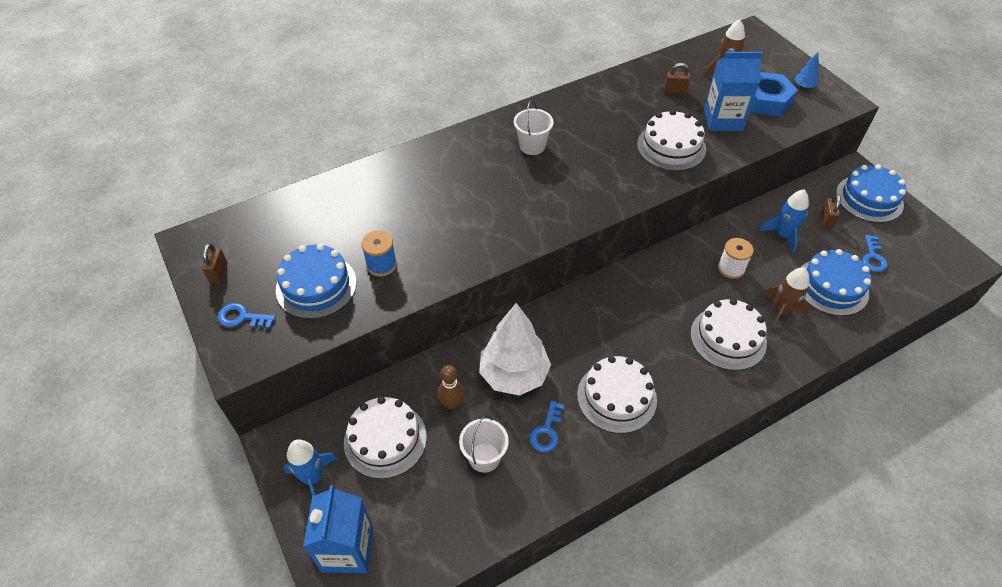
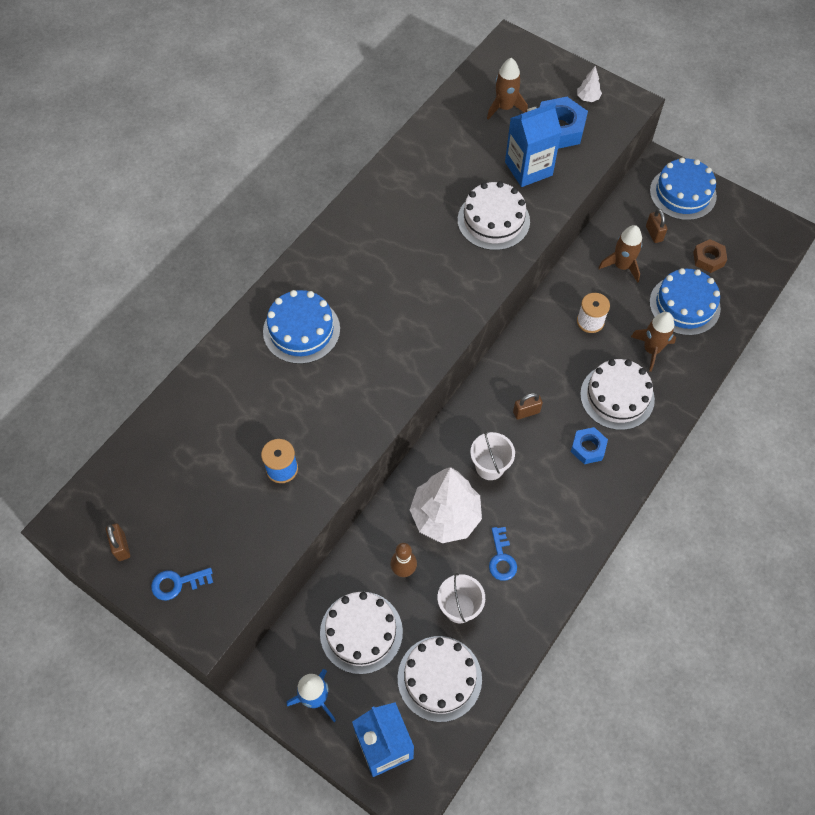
camera: 25 degrees left, 10 degrees up
(316, 286) = (230, 518): blue cake -> blue cake (301, 330)
(532, 146) = (358, 271): white bucket -> white bucket (490, 467)
(616, 397) = (546, 498): white cake -> white cake (439, 678)
(675, 91) = (467, 148): brown padlock -> brown padlock (526, 412)
(678, 370) = (588, 448): none -> blue nut
(782, 235) = (621, 266): blue rocket -> brown rocket
(804, 86) = (587, 98): blue tree -> white tree
(873, 257) = (708, 259): blue key -> brown nut

